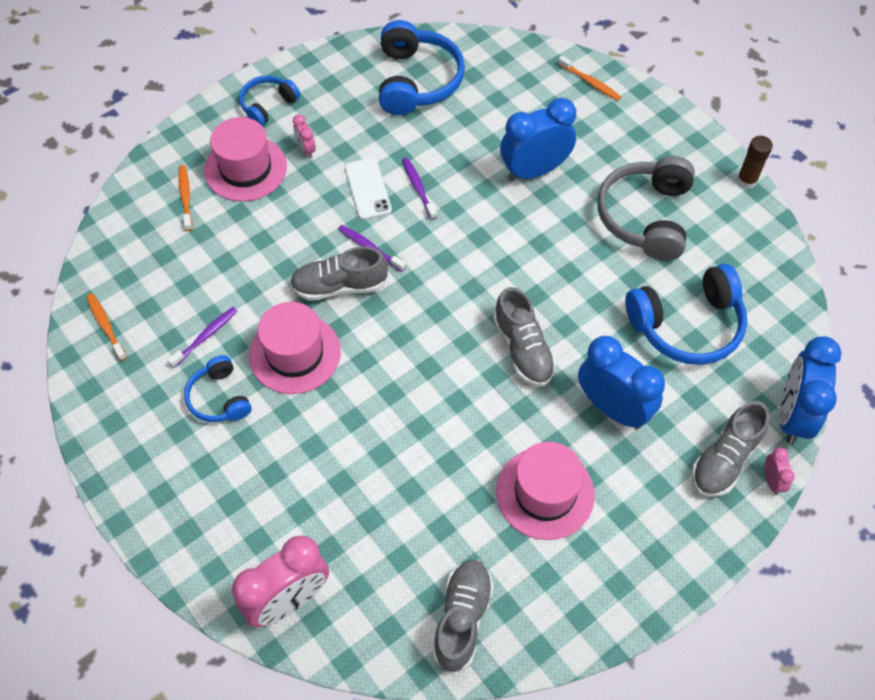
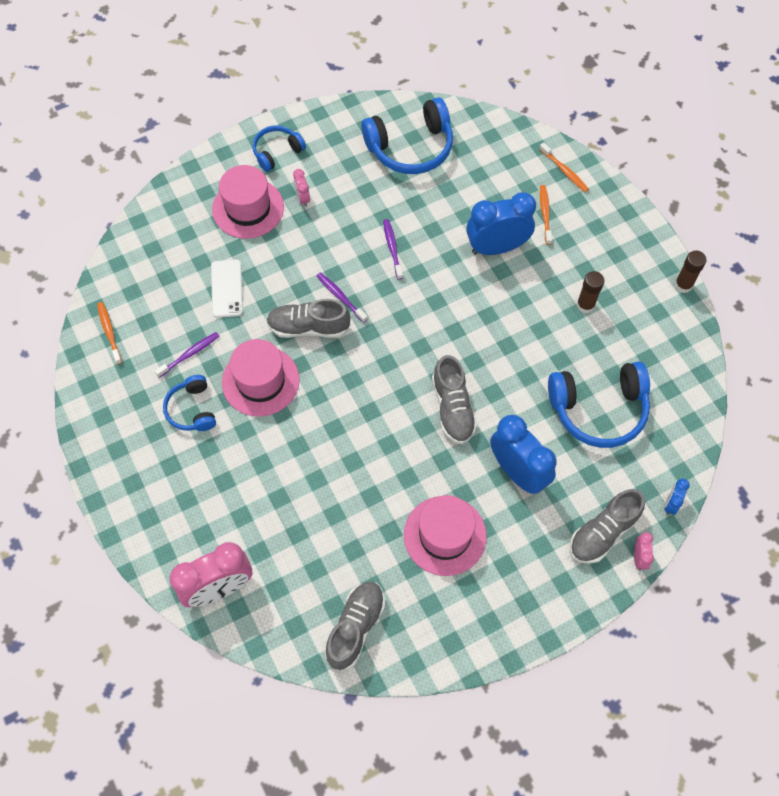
camera: 10 degrees right, 5 degrees up
(185, 197) = (193, 227): orange toothbrush -> orange toothbrush (545, 214)
(367, 189) = (348, 243): white phone -> white phone (227, 289)
(416, 81) = (410, 147): blue headphones -> blue headphones turned 60 degrees clockwise
(645, 217) = (585, 305): grey headphones -> brown glue stick
(792, 415) = (671, 503): blue clock -> blue clock, size x0.45

